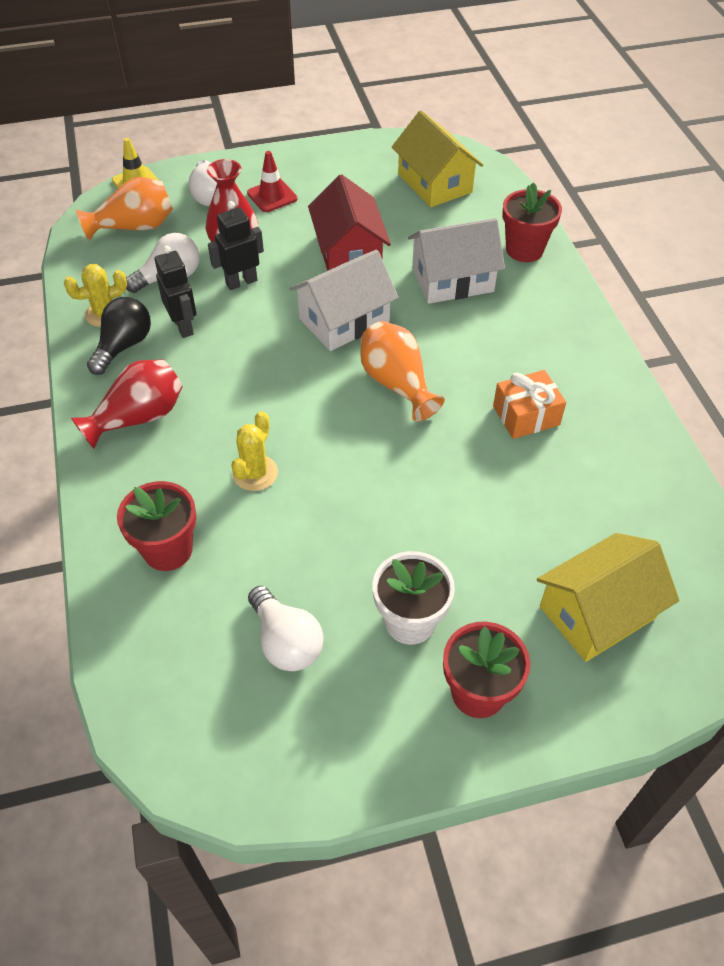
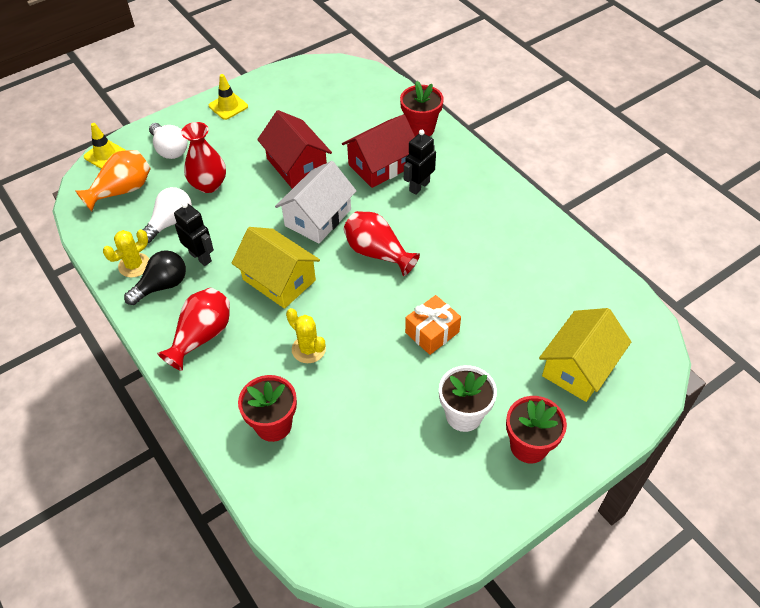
camera: 20 degrees left, 0 degrees up
(124, 346) = (162, 286): black light bulb -> black light bulb turned 45 degrees clockwise
(241, 282) = (227, 210): black robot -> black robot (419, 186)
(255, 473) = (308, 349): yellow cactus -> yellow cactus turned 45 degrees counterclockwise
(272, 196) = (218, 137): red traffic cone -> none
(286, 641) = (388, 458): white light bulb -> none
(301, 164) = (228, 106): none -> yellow traffic cone
(397, 384) = (377, 253): orange vase -> red vase
(435, 183) = (334, 95): yellow house -> yellow house (279, 280)
(452, 280) = (381, 165): white house -> red house
(526, 415) = (475, 248): orange gift -> orange gift (432, 332)

